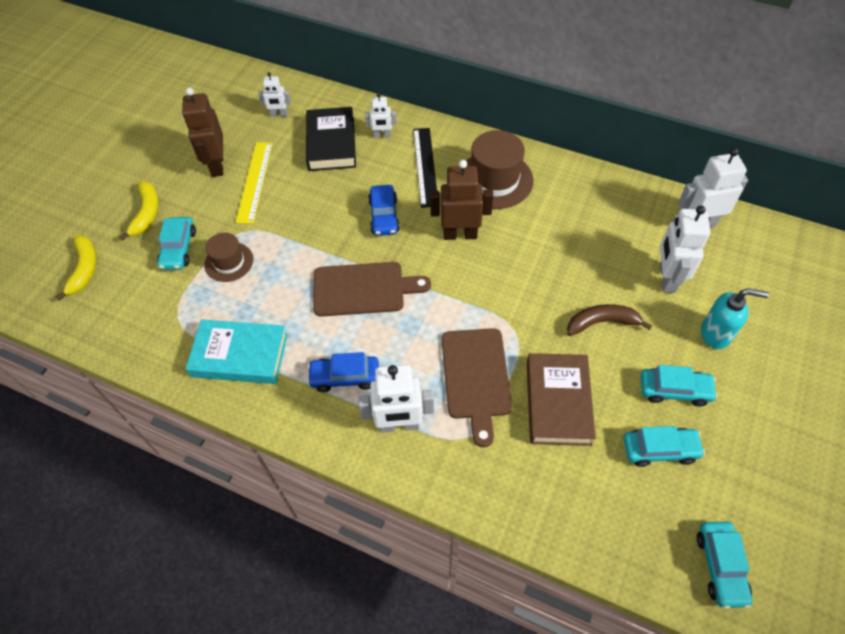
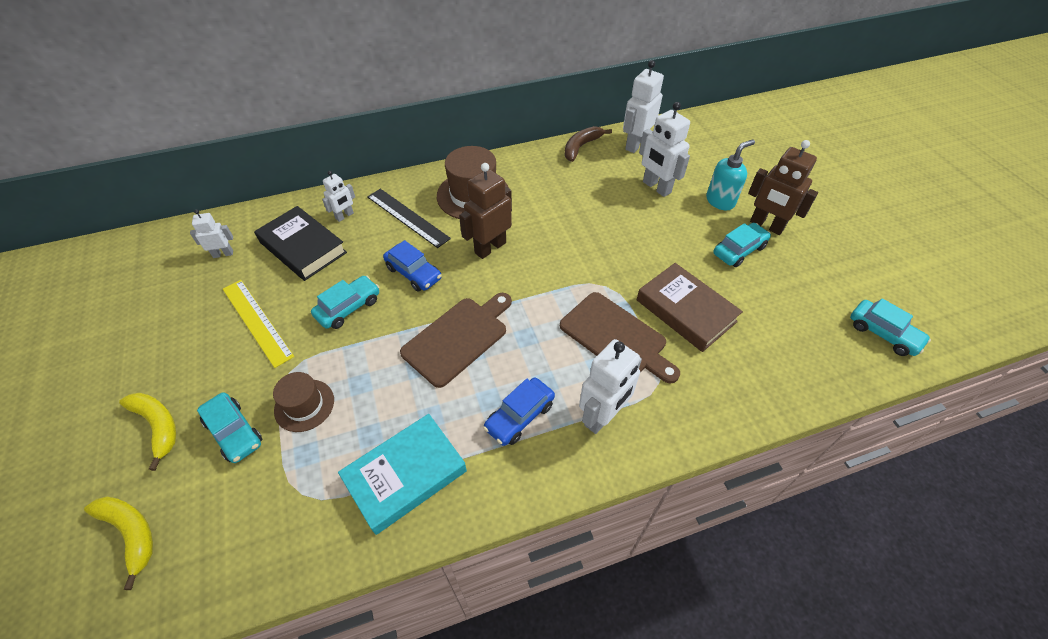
camera: 45 degrees left, 5 degrees down
(217, 165) = (198, 332): brown robot -> brown robot (766, 225)
(279, 115) = (223, 254): white robot -> white robot turned 150 degrees counterclockwise
(602, 322) = (651, 240): brown banana -> brown banana (581, 147)
(659, 449) = (774, 292): turquoise car -> turquoise car (348, 308)

